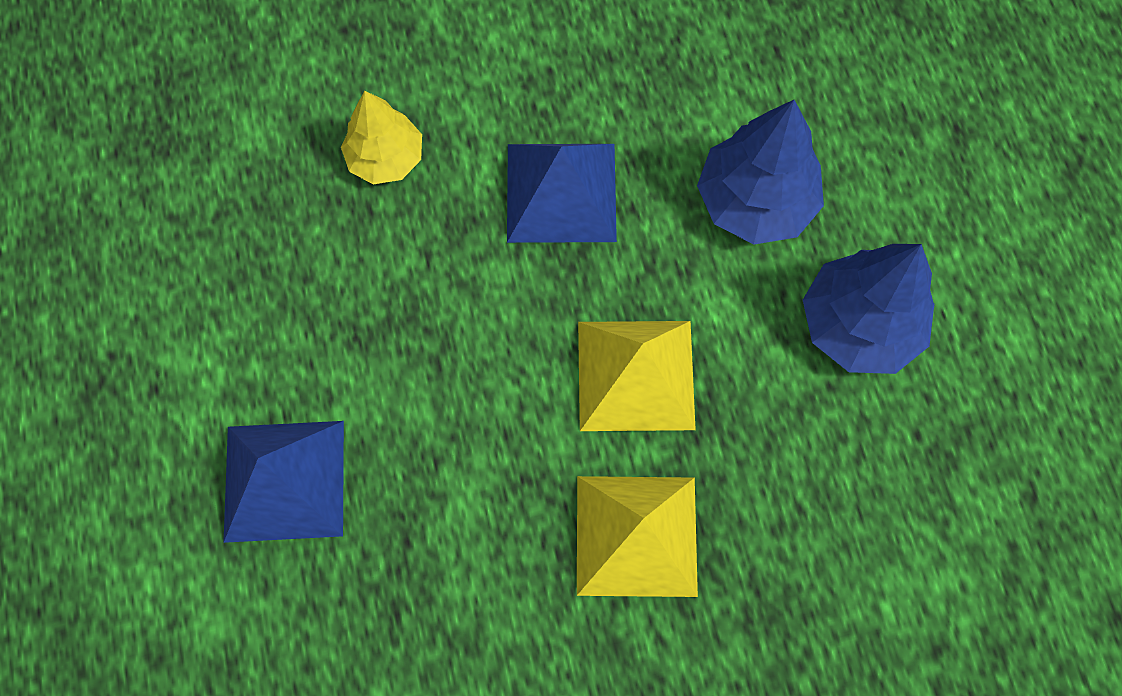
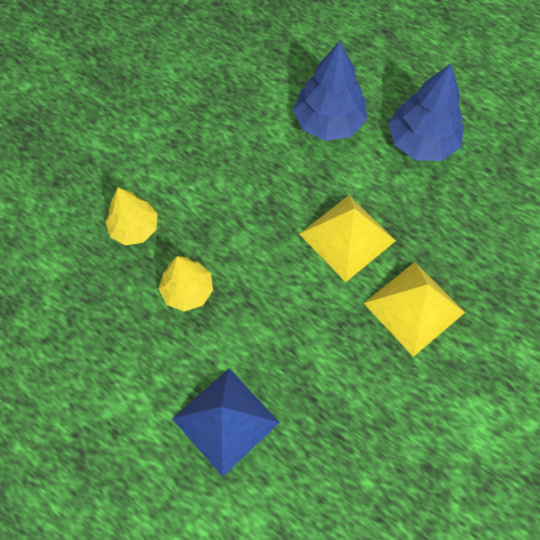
camera: 40 degrees left, 5 degrees down
(379, 287) = (187, 291): none -> yellow tree
(561, 192) = (236, 182): blue pyramid -> none

